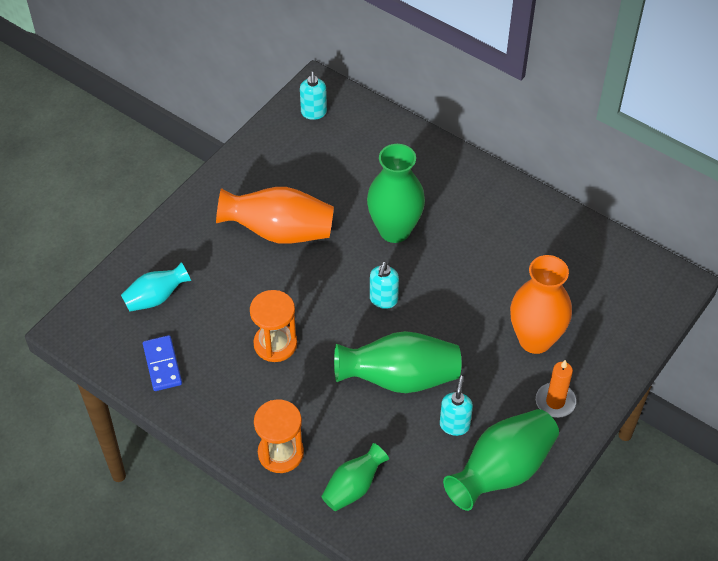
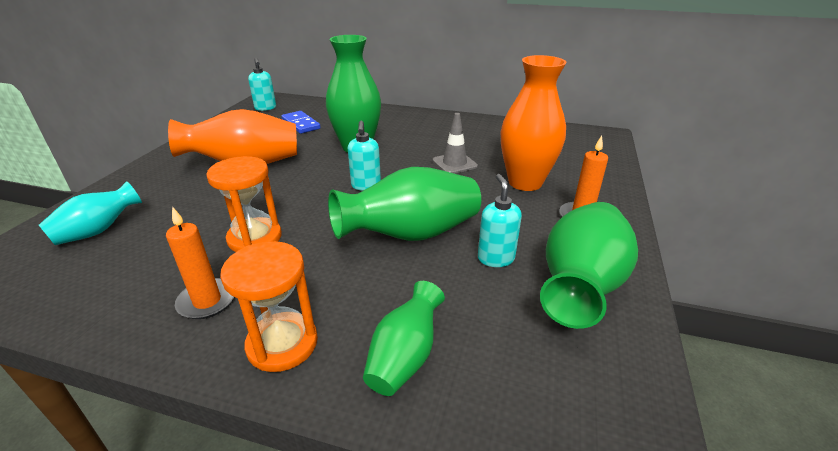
camera: 20 degrees left, 20 degrees down
(162, 365) = (96, 288): blue domino -> blue domino (300, 124)
(236, 401) = (207, 301): none -> orange candle
(482, 289) = (454, 163): none -> grey traffic cone

